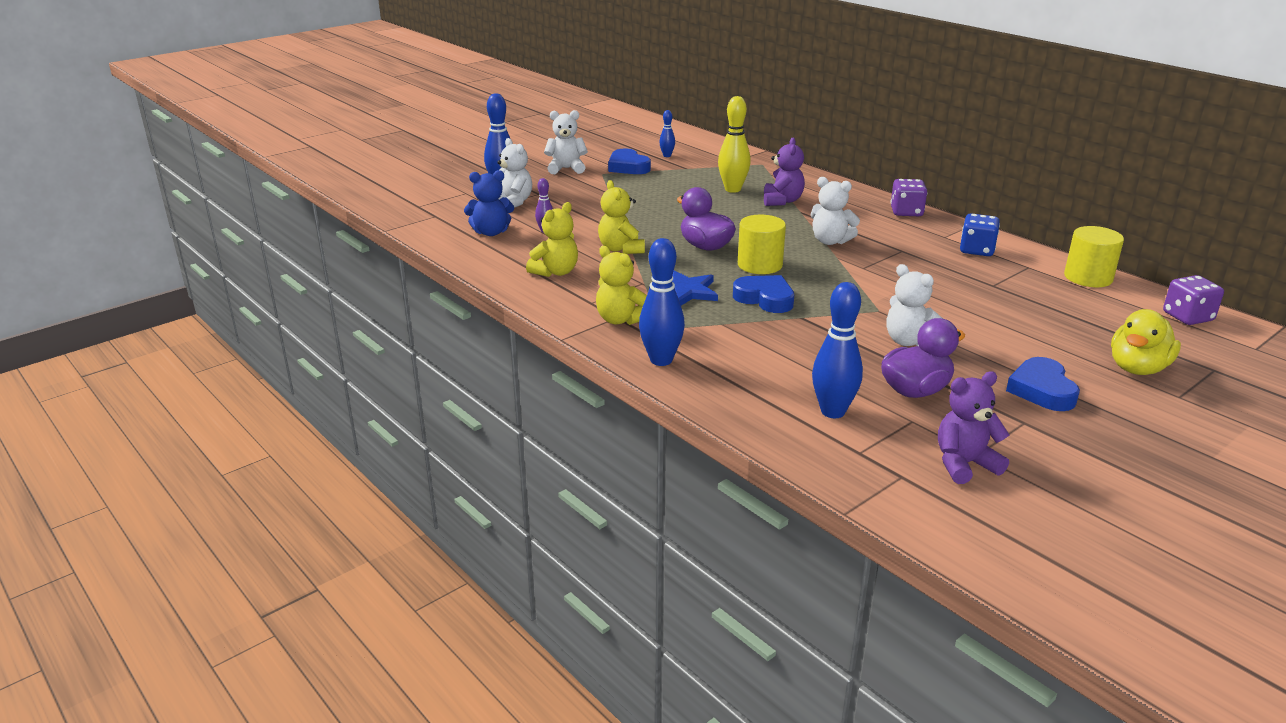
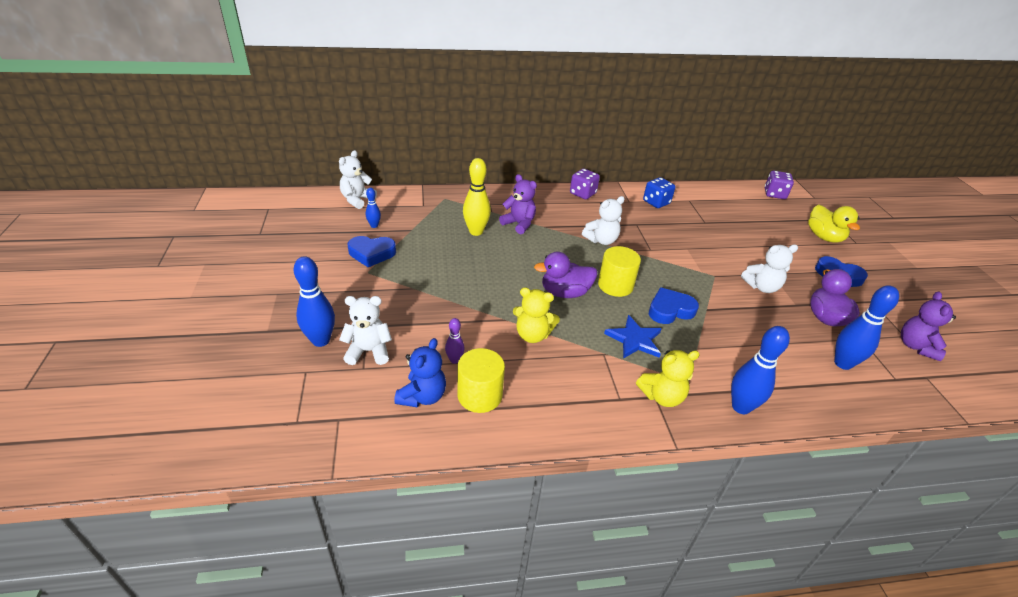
camera: 60 degrees left, 10 degrees up
(555, 272) = (546, 393): yellow teddy bear -> none
(566, 169) = (331, 285): white teddy bear -> white teddy bear (357, 200)
(1088, 277) = (714, 192): yellow cylinder -> yellow cylinder (479, 395)

